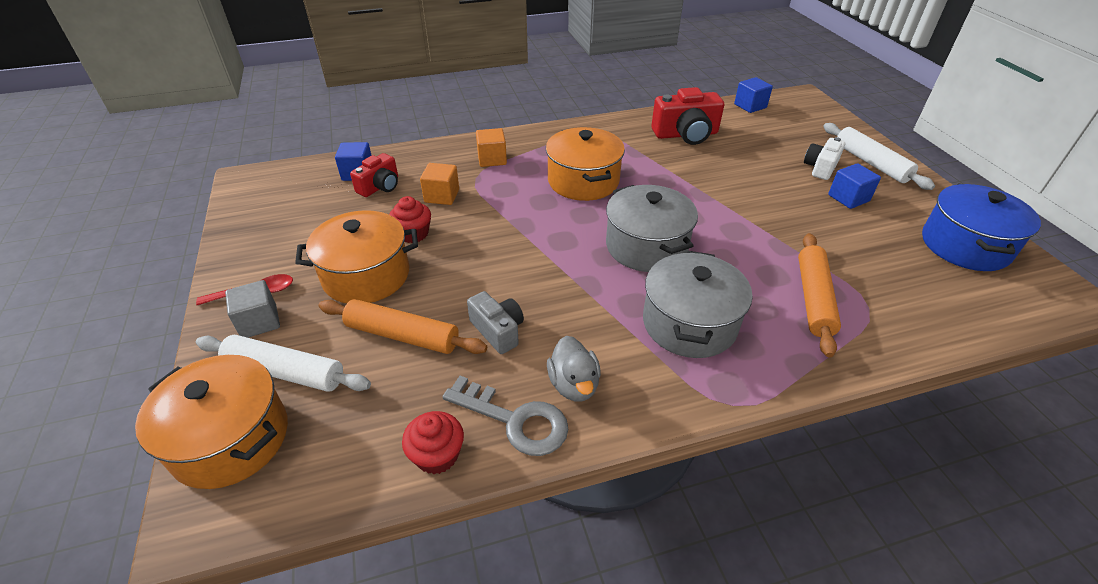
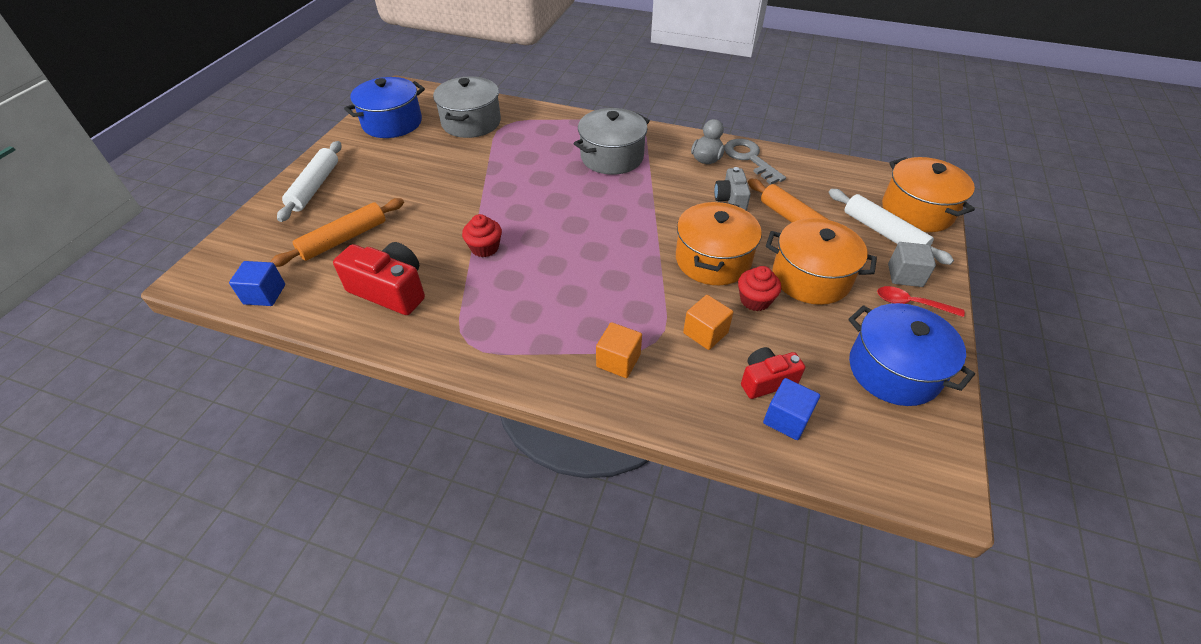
camera: 145 degrees left, 5 degrees up
(276, 229) = (893, 370): none -> blue pot
(437, 455) = (798, 162): red cupcake -> red cupcake (485, 248)
(583, 181) = (558, 284): orange pot -> orange pot (713, 260)
(646, 246) = (579, 206): grey pot -> grey pot (471, 122)
(813, 298) = (525, 139): orange rolling pin -> orange rolling pin (344, 239)
(820, 168) = (356, 201): white camera -> none
(848, 198) = (390, 173): blue cube -> none

